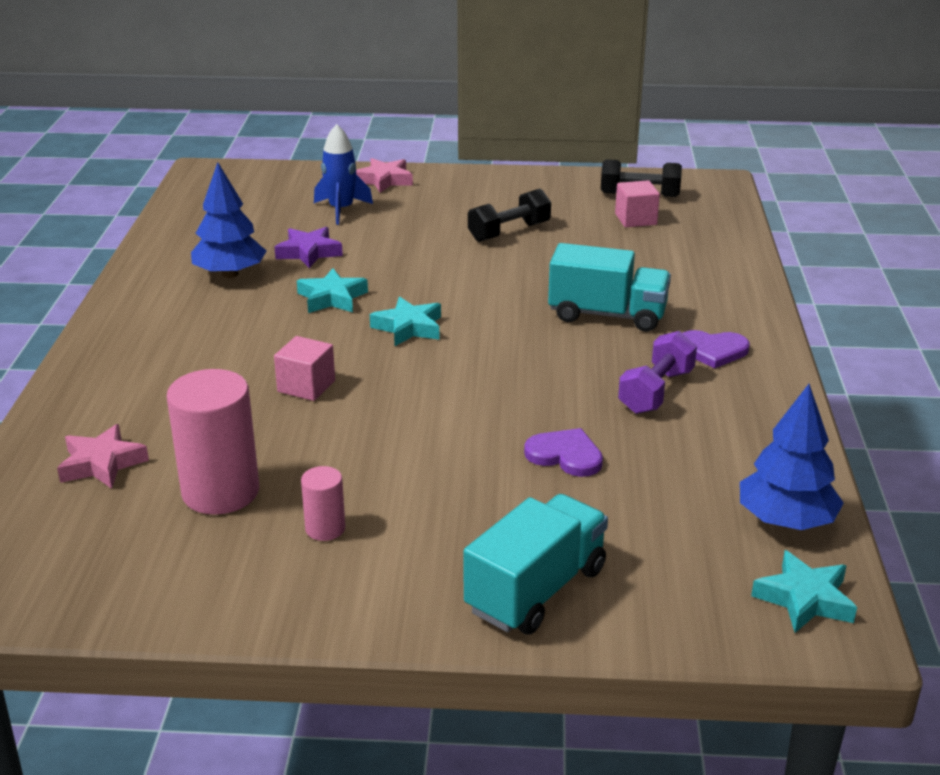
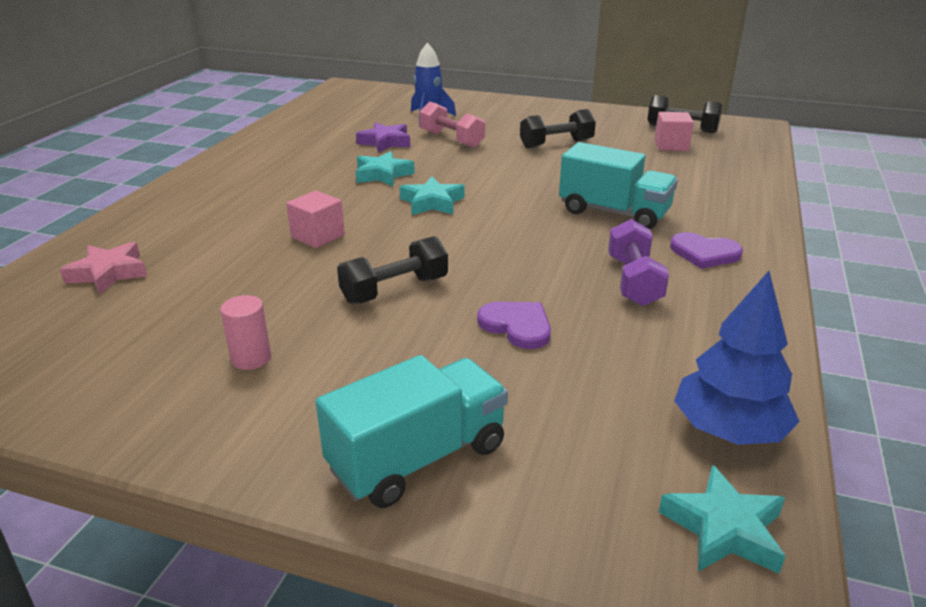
camera: 15 degrees right, 0 degrees up
(220, 492) = (185, 311): pink cylinder -> none
(230, 274) = (315, 150): blue tree -> none
(384, 180) = (474, 102): pink star -> none
(385, 239) = (451, 139): none -> pink dumbbell
(426, 436) = (395, 290): none -> black dumbbell
(656, 391) = (633, 281): purple dumbbell -> purple dumbbell turned 45 degrees counterclockwise

